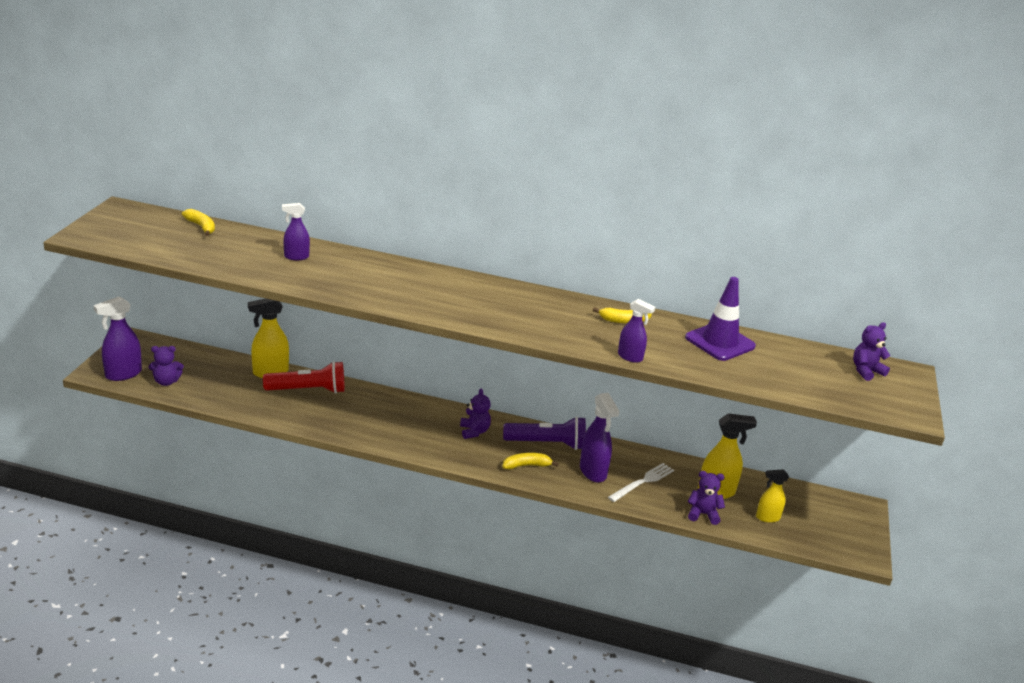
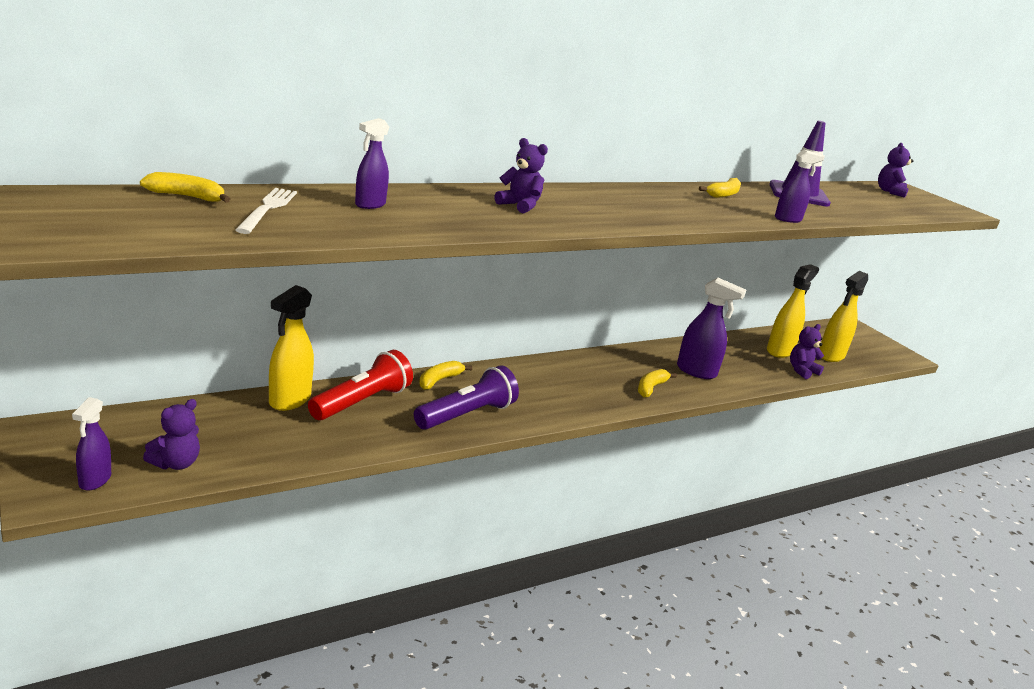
camera: 45 degrees left, 5 degrees down
(123, 374) = (94, 480): purple spray bottle -> purple spray bottle, size x0.63
(378, 397) = (439, 380): none -> yellow banana
(474, 431) = (568, 377): purple teddy bear -> purple teddy bear (519, 206)
(547, 444) = (632, 363): purple flashlight -> purple flashlight (467, 415)
(643, 482) = (734, 364): white fork -> white fork (267, 209)
(767, 517) = (831, 356): yellow spray bottle -> yellow spray bottle, size x1.59

